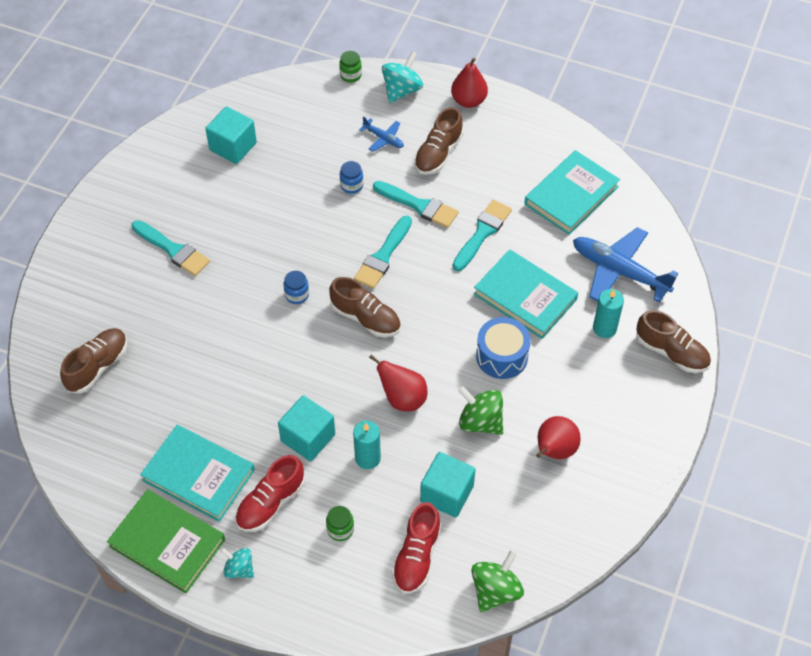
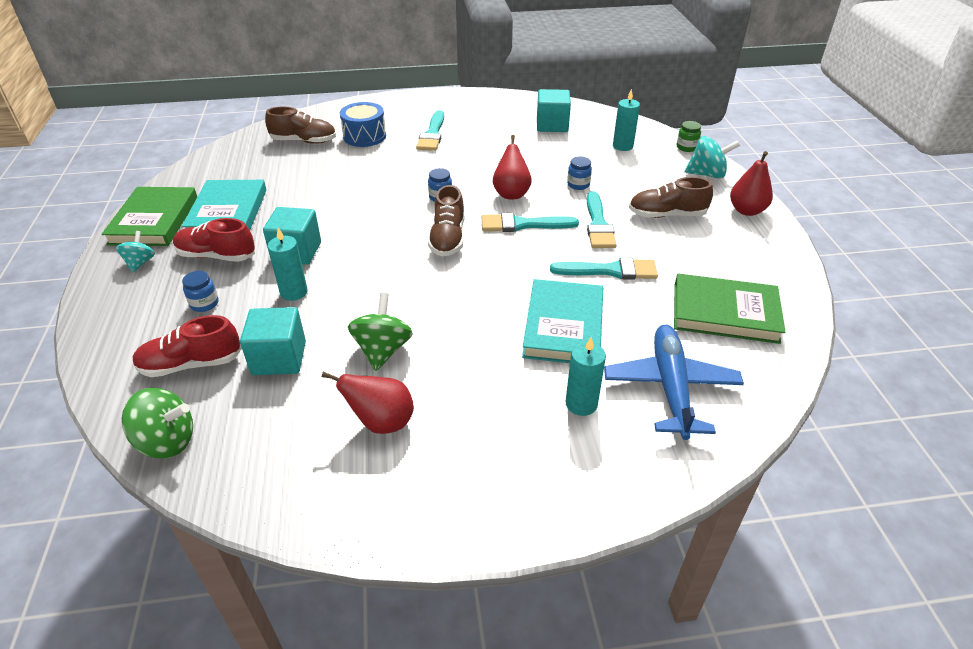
camera: 60 degrees right, 15 degrees down
(313, 117) = (622, 146): none -> turquoise candle
(340, 529) = (204, 304): green jar -> blue jar
(383, 139) = (645, 183): blue plane -> none
(402, 398) = (375, 289): red pear -> red pear (511, 194)
(502, 356) = (475, 336): blue drum -> blue drum (364, 136)
(571, 195) = (725, 313): turquoise book -> green book
(671, 352) = (603, 482): brown shoe -> none

